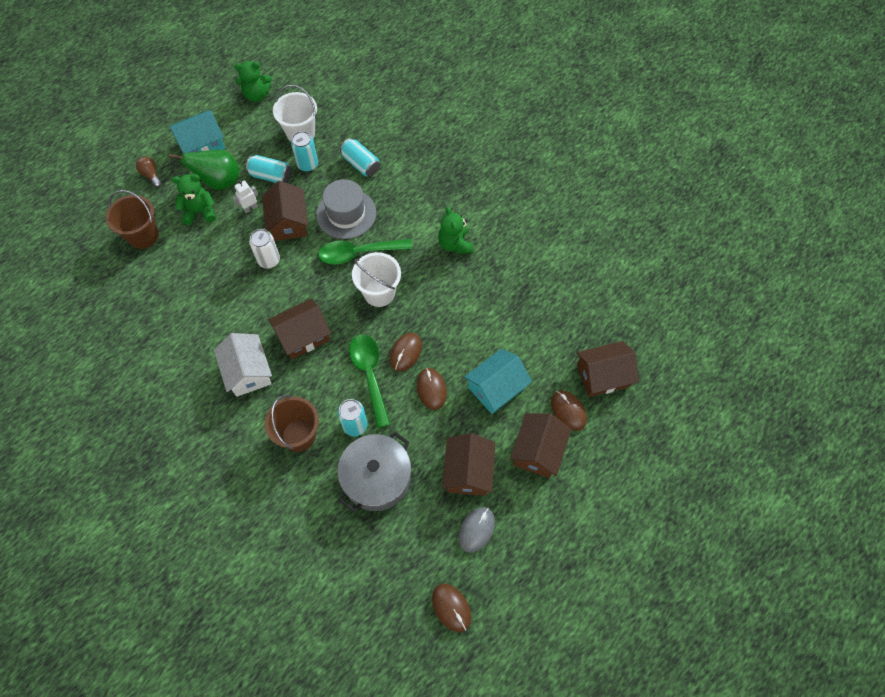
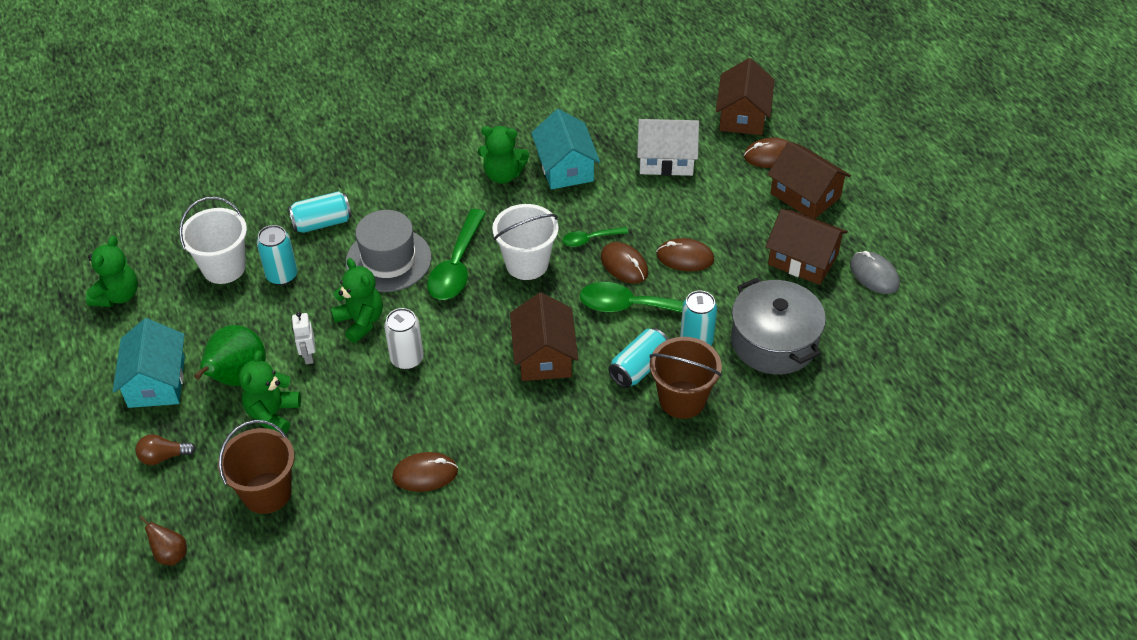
camera: 65 degrees left, 15 degrees down
(88, 211) = (170, 554): none -> brown pear
(248, 372) = (564, 427): white house -> white house (666, 159)
(271, 176) = (271, 319): turquoise can -> turquoise can (639, 367)
(288, 222) = (360, 321): brown house -> green teddy bear
(420, 321) = (590, 239): none -> green spoon
(451, 607) = (954, 324): brown mouse -> brown mouse (425, 474)
(496, 388) = (712, 203): turquoise house -> turquoise house (565, 167)

